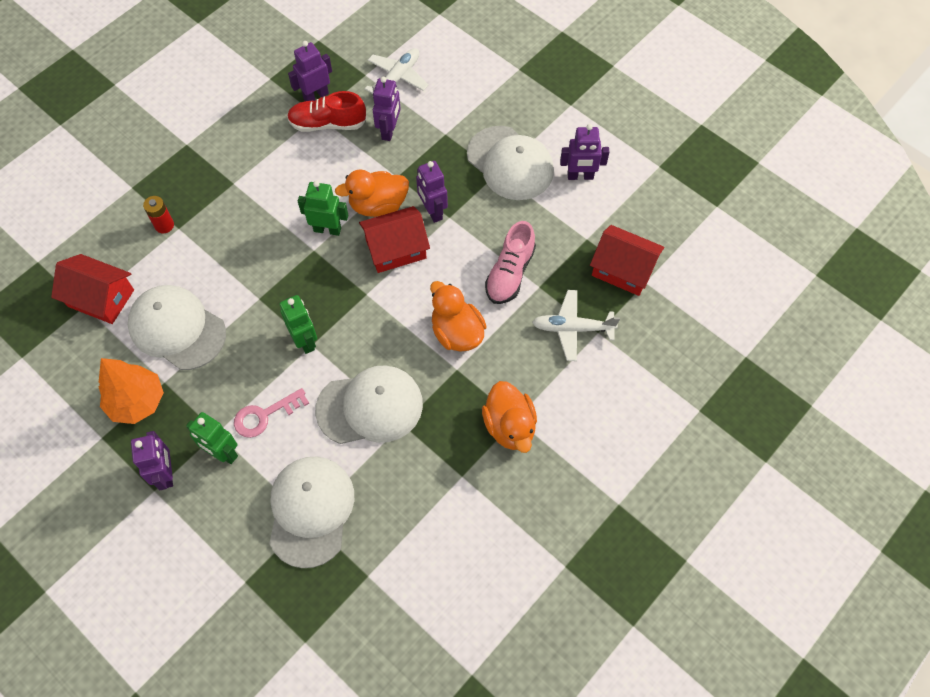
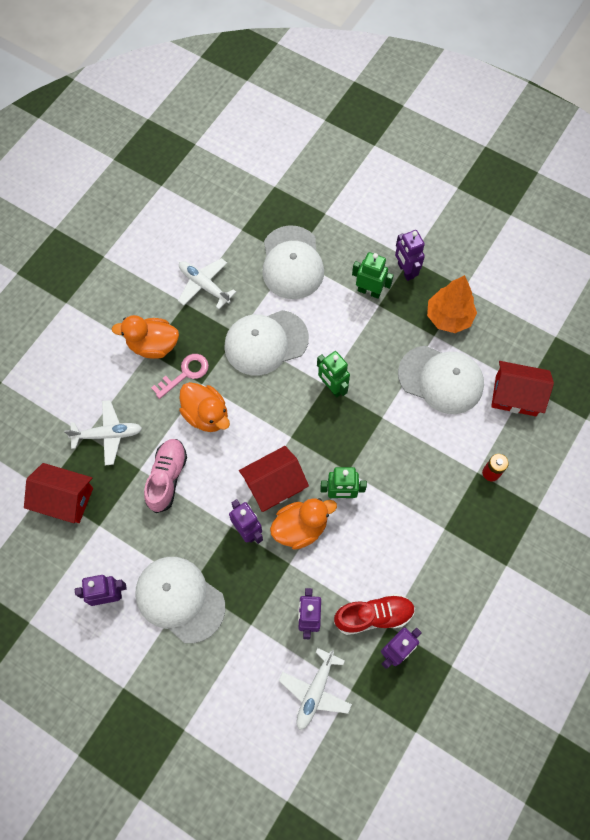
camera: 170 degrees right, 5 degrees up
(265, 415) = (346, 323): pink key -> pink key (185, 373)
(433, 497) = (204, 285): none -> white plane
(509, 426) = (153, 345): orange duck -> orange duck turned 60 degrees counterclockwise

